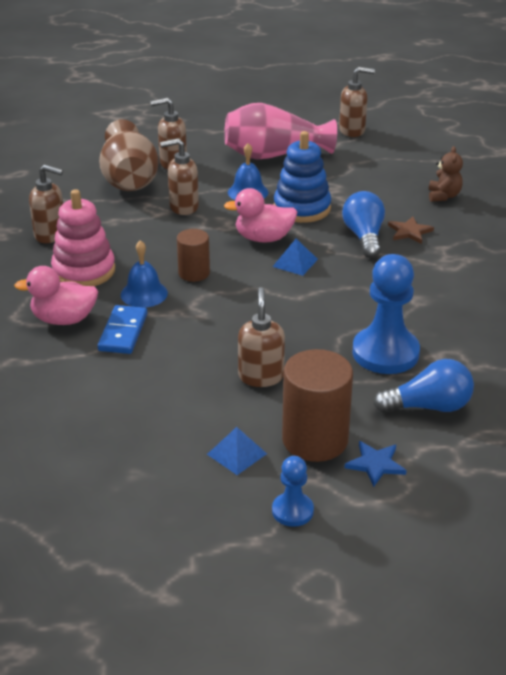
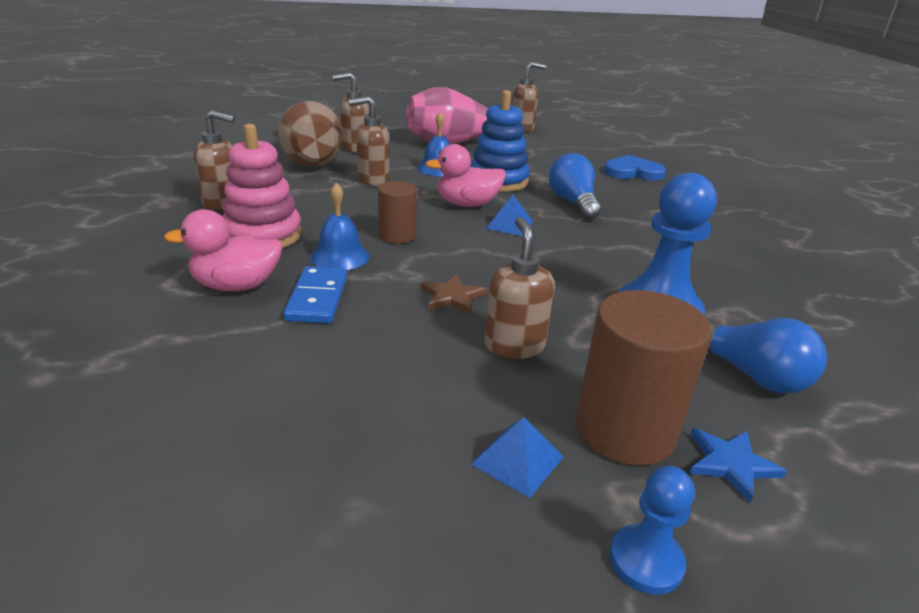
camera: 10 degrees left, 5 degrees down
(409, 232) = (617, 198): brown star -> brown star (452, 296)
(429, 406) = (750, 374): blue light bulb -> blue light bulb turned 60 degrees clockwise
(443, 196) = (632, 172): brown teddy bear -> blue heart

